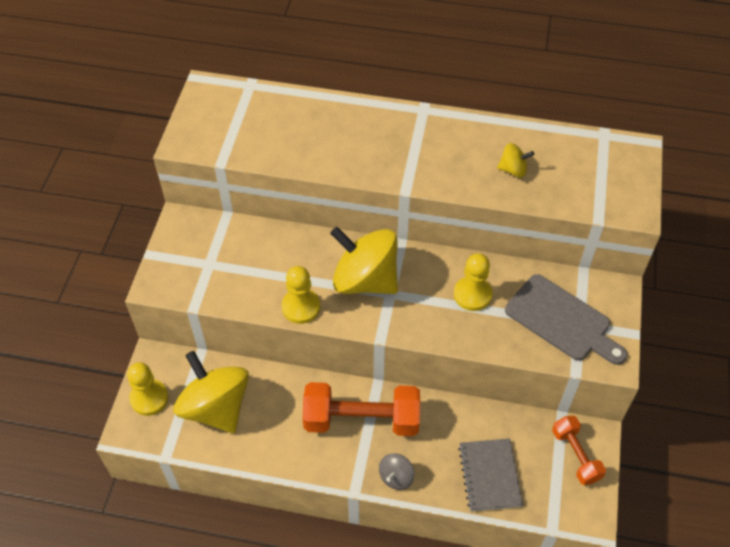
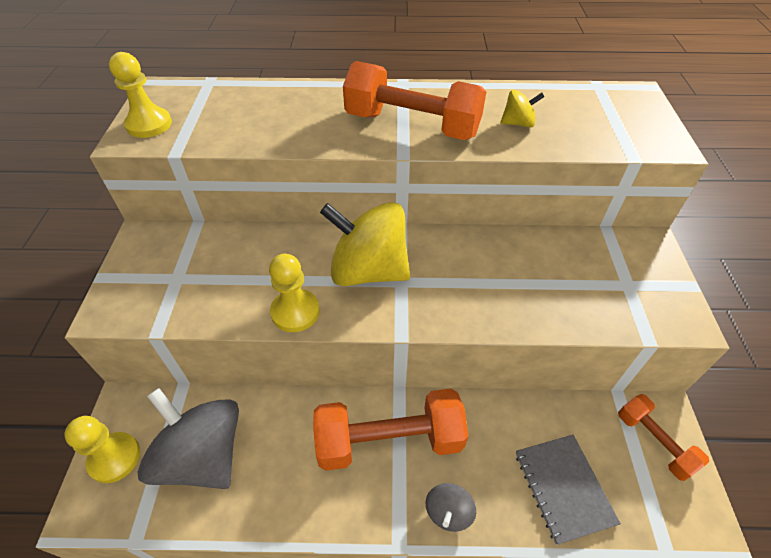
camera: 10 degrees left, 5 degrees down
(216, 407) = (203, 455): yellow spinning top -> grey spinning top
(420, 159) = (412, 125): none -> orange dumbbell
(472, 294) = (496, 269): yellow pawn -> yellow pawn (149, 124)
(561, 320) = (607, 283): grey cutting board -> none

